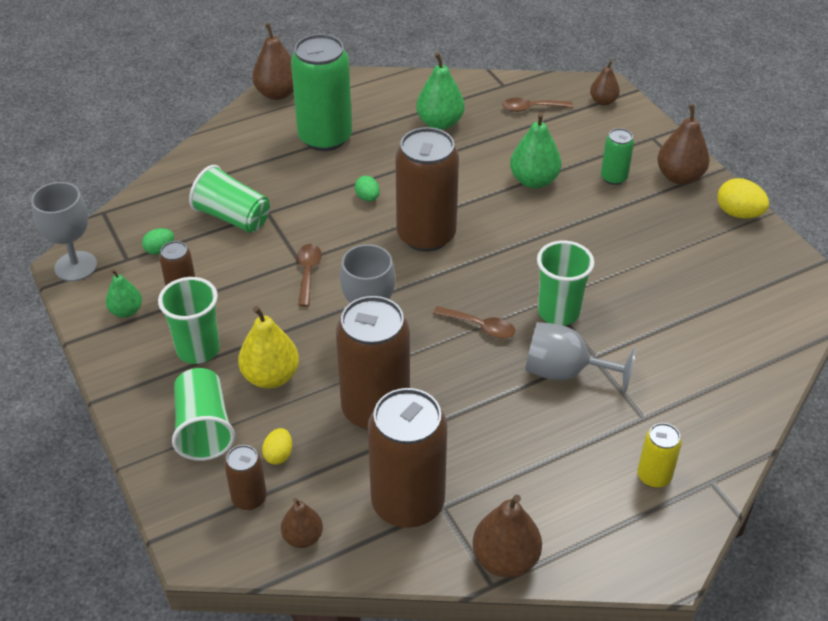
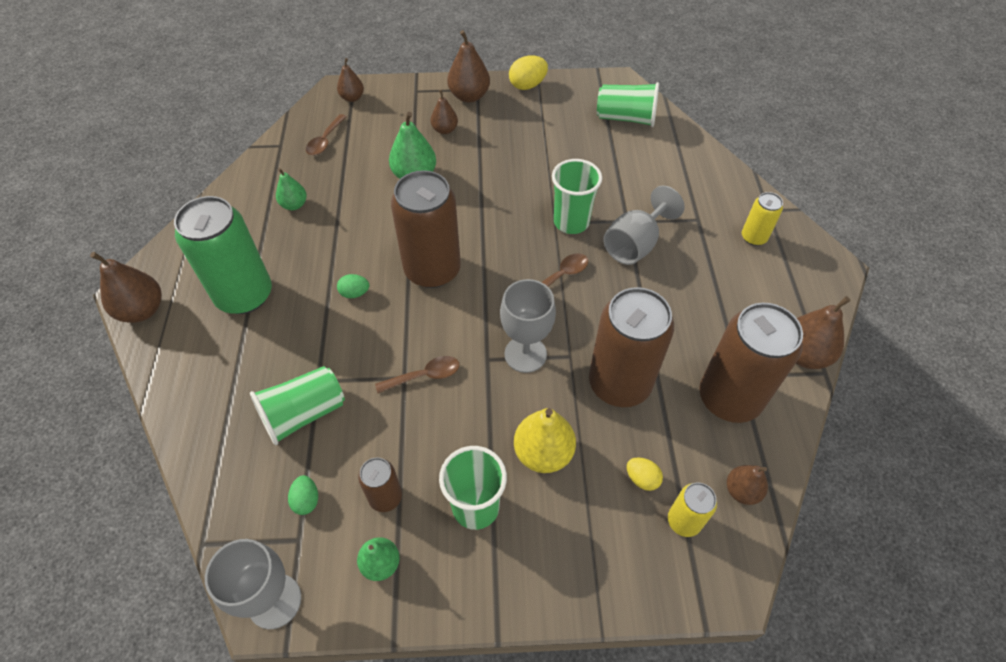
camera: 65 degrees left, 10 degrees up
(204, 428) = (583, 535): green cup -> green cup (626, 118)
(249, 498) = (684, 521): brown can -> yellow can
(308, 273) = (424, 376): brown spoon -> brown spoon turned 135 degrees clockwise
(440, 123) = (294, 205): green pear -> green pear, size x0.62
(613, 177) = (445, 130): green can -> brown pear

